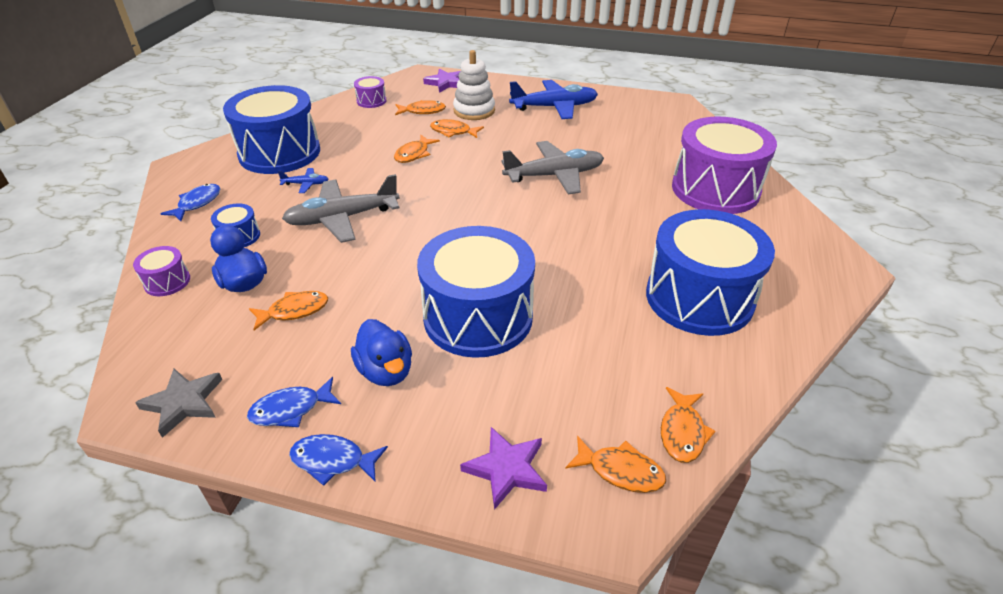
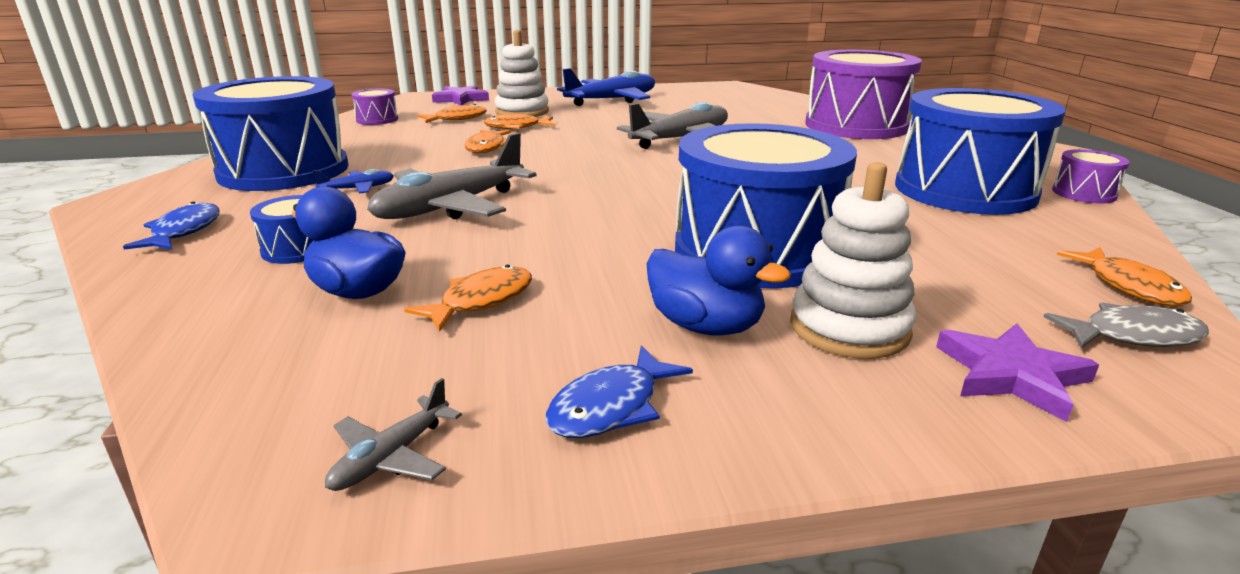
camera: 25 degrees left, 15 degrees down
(167, 281) = (203, 318): purple drum -> purple drum (1083, 193)
(183, 403) = (391, 457): grey star -> grey plane
(333, 460) = (763, 446): blue fish -> none
(460, 401) = (849, 328): none -> white stacking toy
(620, 471) = (1132, 336): orange fish -> grey fish

